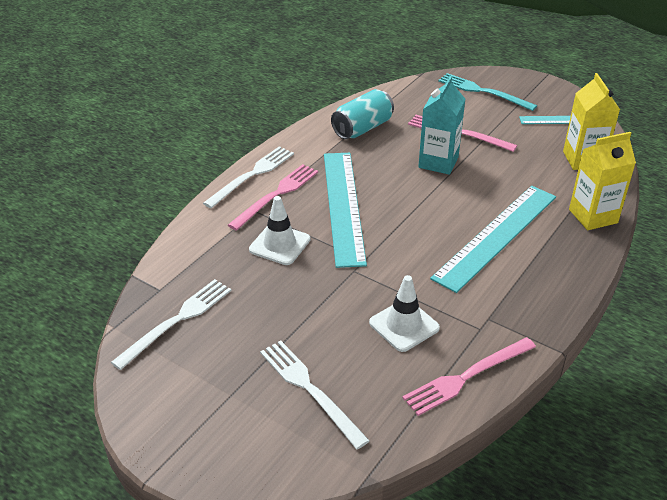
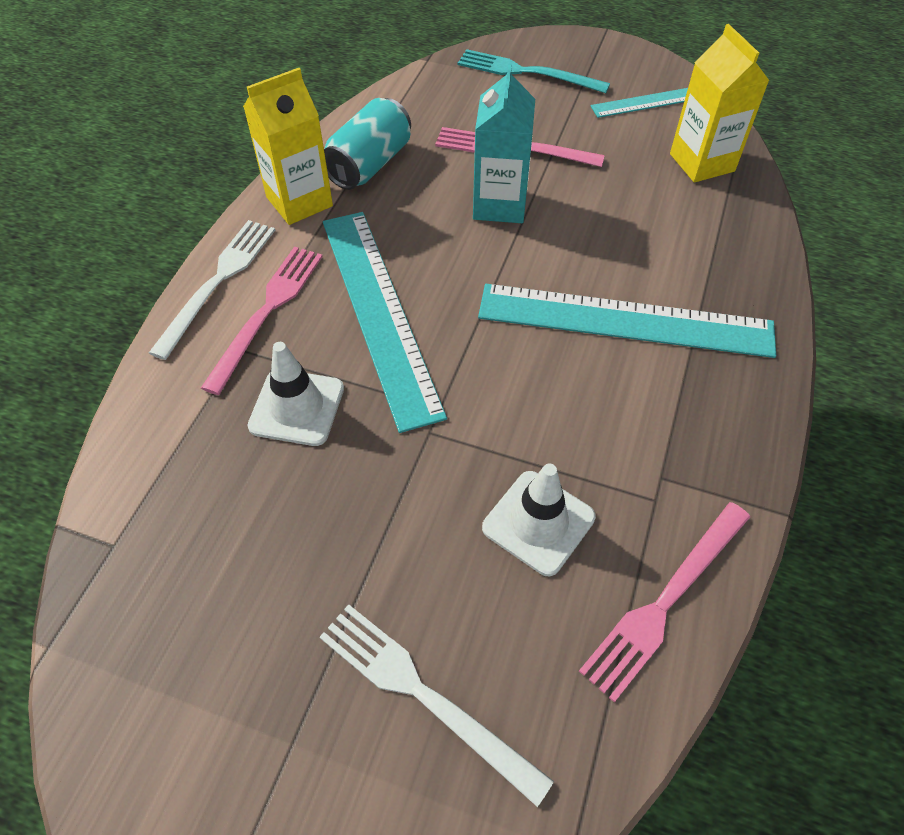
camera: 15 degrees left, 15 degrees up
(177, 321) = (159, 605): white fork -> none
(496, 236) = (625, 321): turquoise ruler -> turquoise ruler turned 75 degrees clockwise
(593, 216) = (748, 257): yellow carton -> yellow carton (299, 202)

